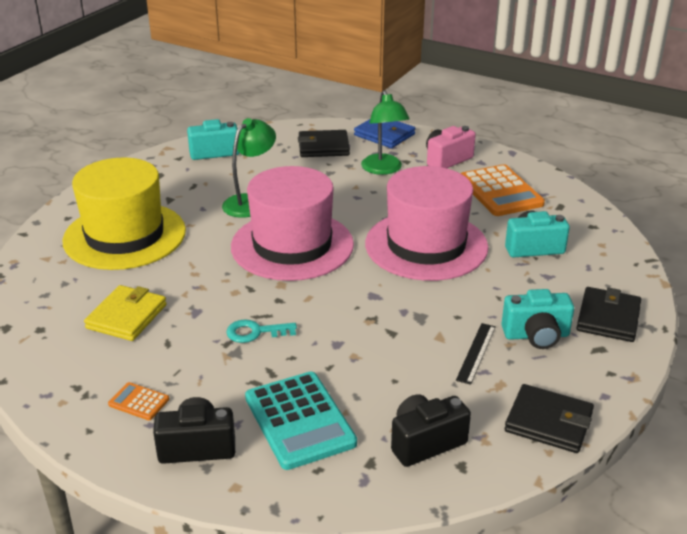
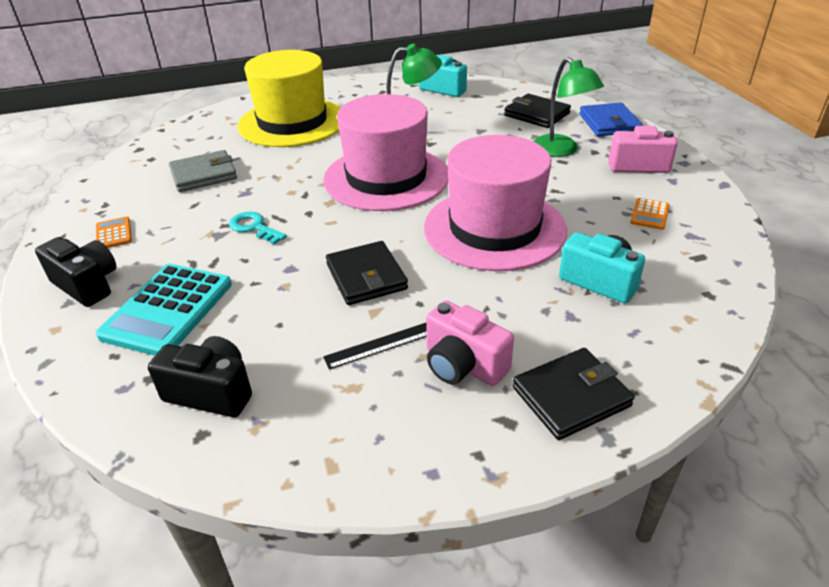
camera: 45 degrees right, 5 degrees up
(127, 316) = (204, 175): yellow wallet -> grey wallet
(384, 169) = (561, 150): green lamp -> green lamp turned 60 degrees counterclockwise
(500, 191) = (649, 214): orange calculator -> orange calculator, size x0.46
(536, 335) = (463, 365): turquoise camera -> pink camera
(548, 422) = (334, 456): black wallet -> black wallet (366, 277)

